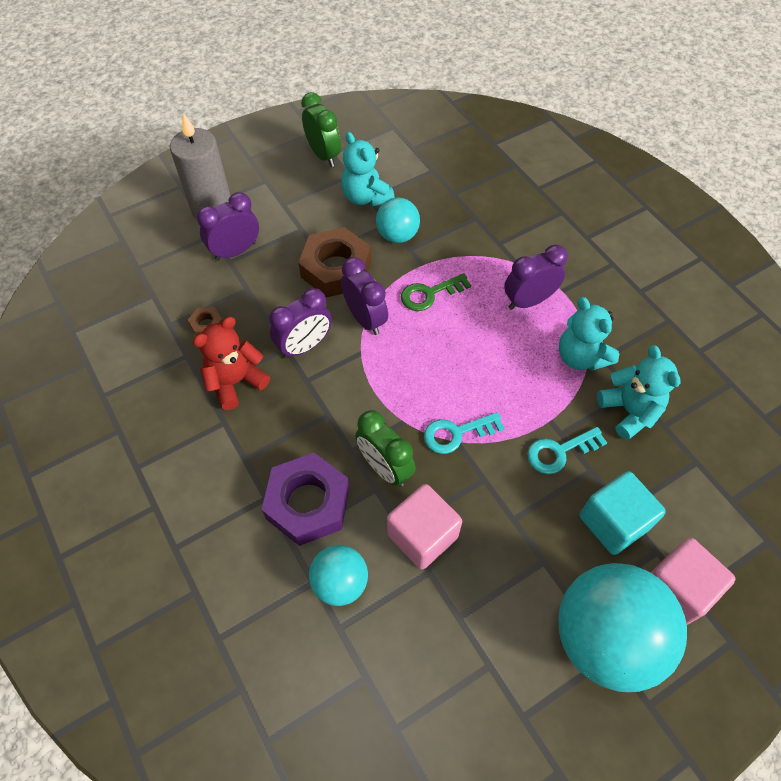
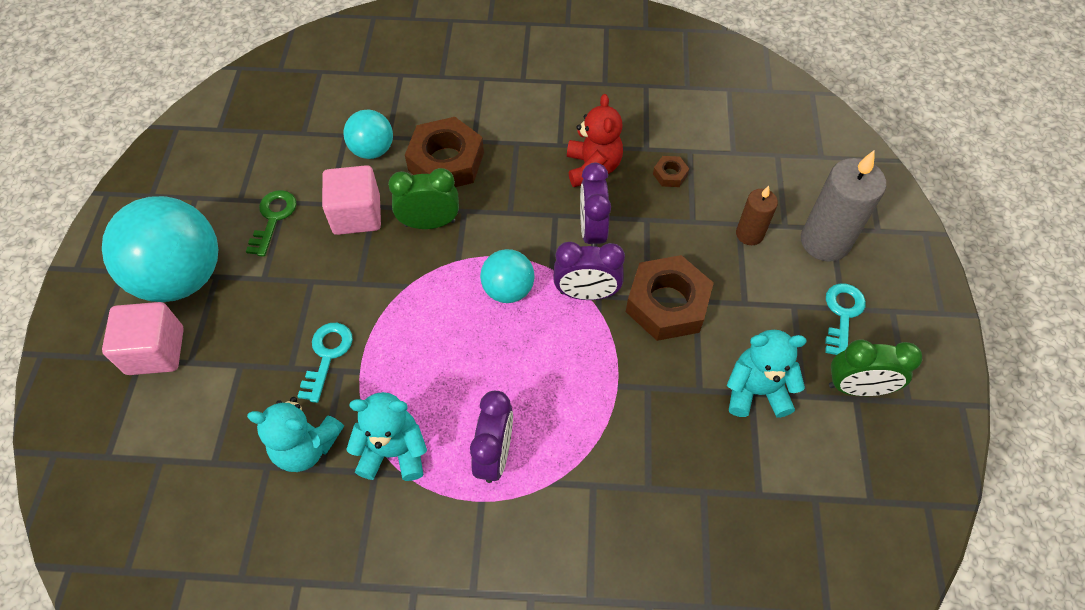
camera: 125 degrees right, 0 degrees up
(235, 251) = (749, 234): purple clock -> brown candle
(308, 503) = (446, 161): purple nut -> brown nut
(397, 235) = (675, 387): turquoise ball -> turquoise ball (508, 290)
(430, 294) = (574, 367): green key -> green key (273, 218)
(457, 433) = (413, 291): turquoise key -> turquoise key (842, 315)
(613, 522) = (239, 349): turquoise cube -> none

